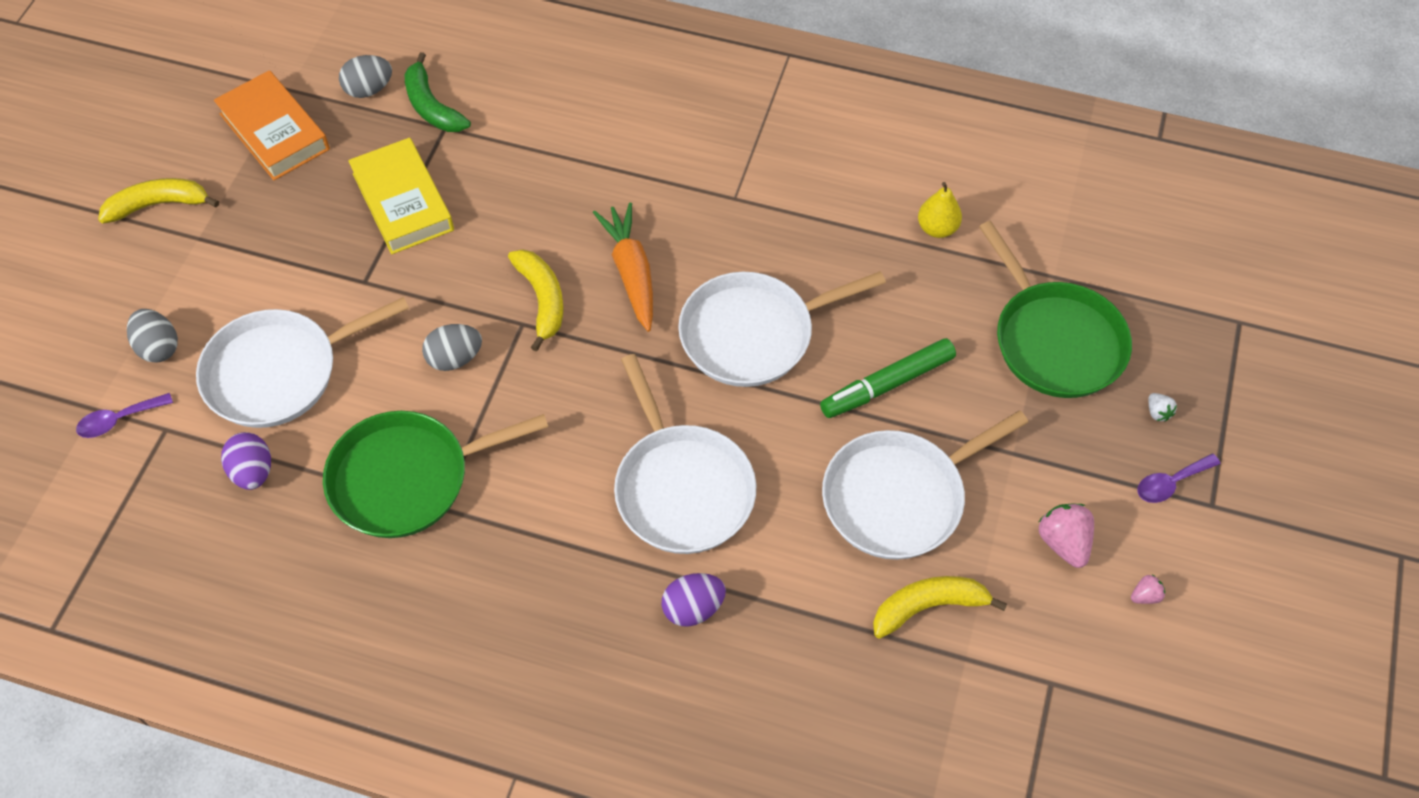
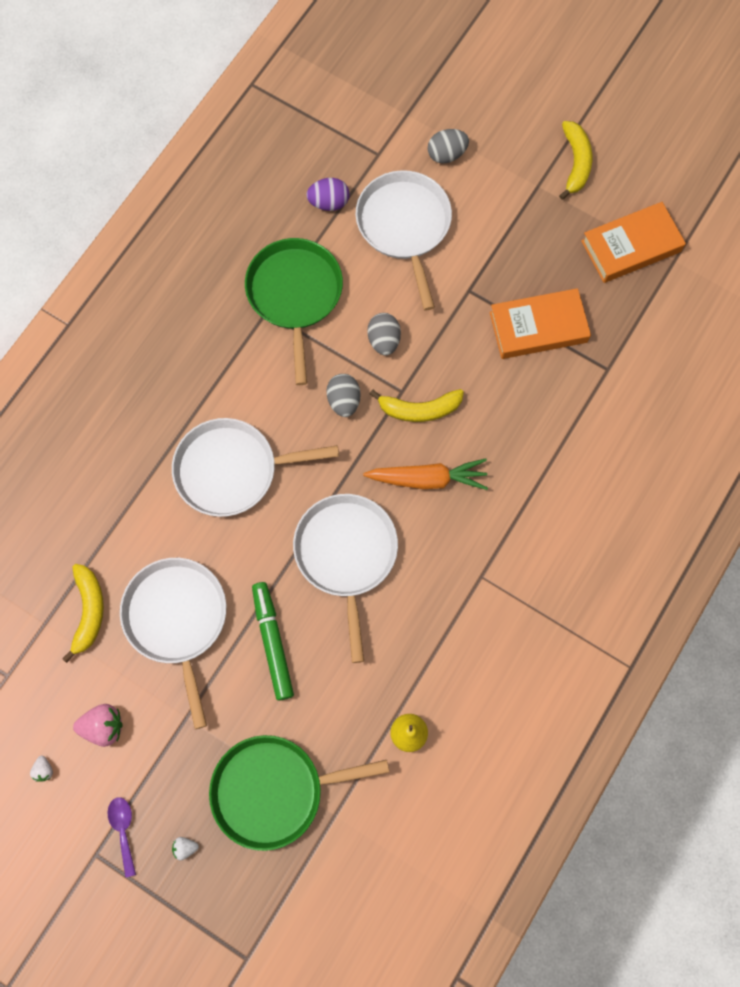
camera: 105 degrees right, 15 degrees up
(118, 420) = (393, 127): purple spoon -> none
(369, 89) = (661, 319): grey egg -> grey egg (344, 401)
(403, 202) = (538, 327): yellow book -> orange book
(432, 106) = (632, 363): green banana -> none
(693, 608) = (140, 455): purple egg -> none
(1145, 596) = (44, 770): pink strawberry -> white strawberry

